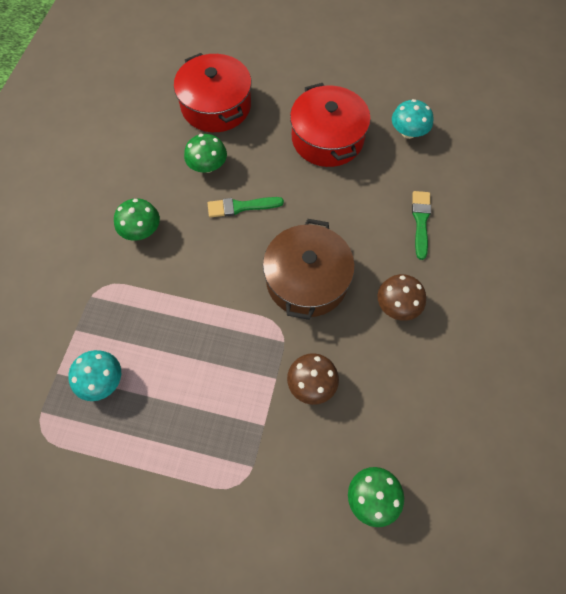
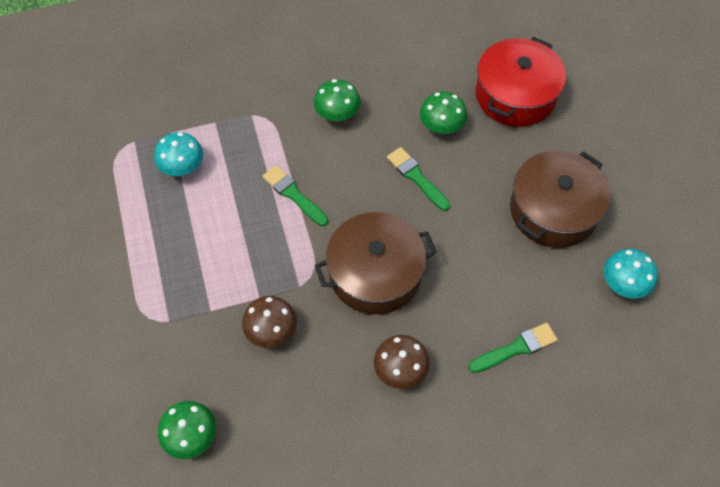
camera: 60 degrees right, 5 degrees down
(195, 302) = (294, 195): none -> green brush
(327, 138) = (553, 210): red pot -> brown pot

